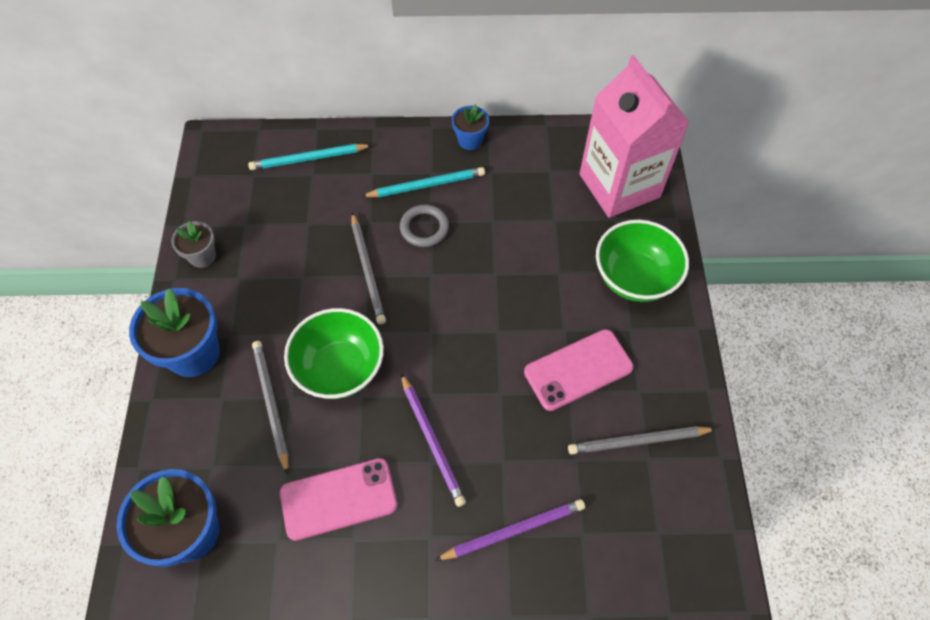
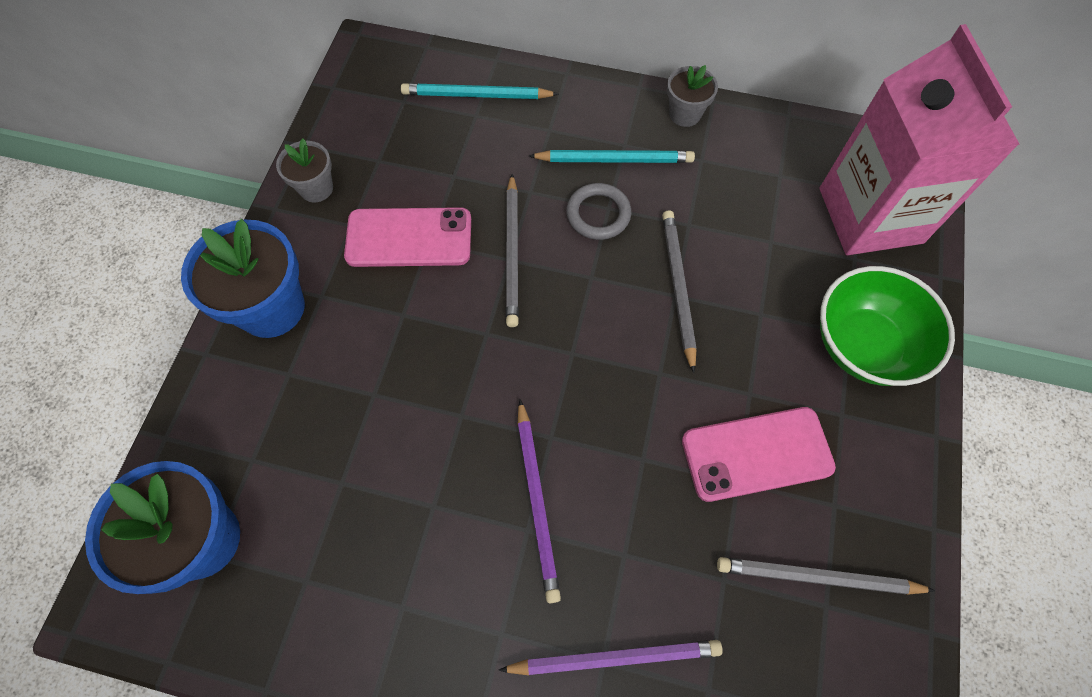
camera: 15 degrees right, 5 degrees up
(271, 404) = (346, 397): grey pencil -> grey pencil (677, 288)
(338, 498) = (397, 547): pink phone -> pink phone (409, 237)
(340, 368) = (444, 372): green bowl -> none
(470, 140) = (685, 114): blue flower pot -> grey flower pot

